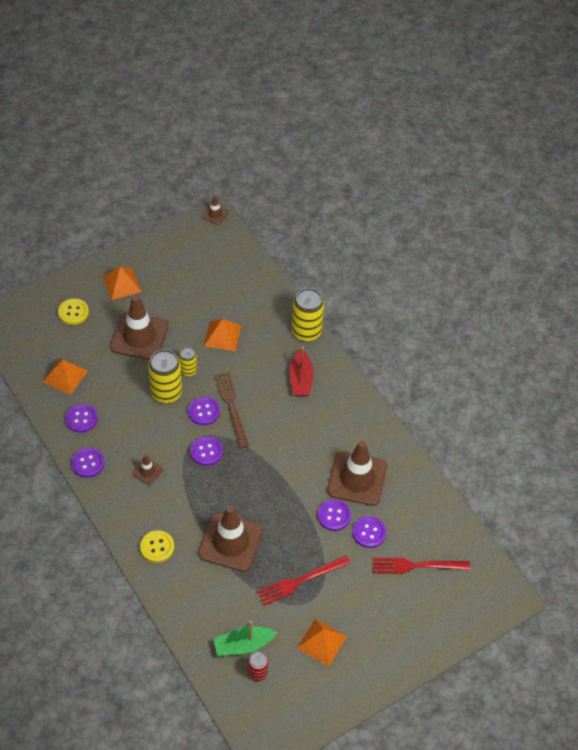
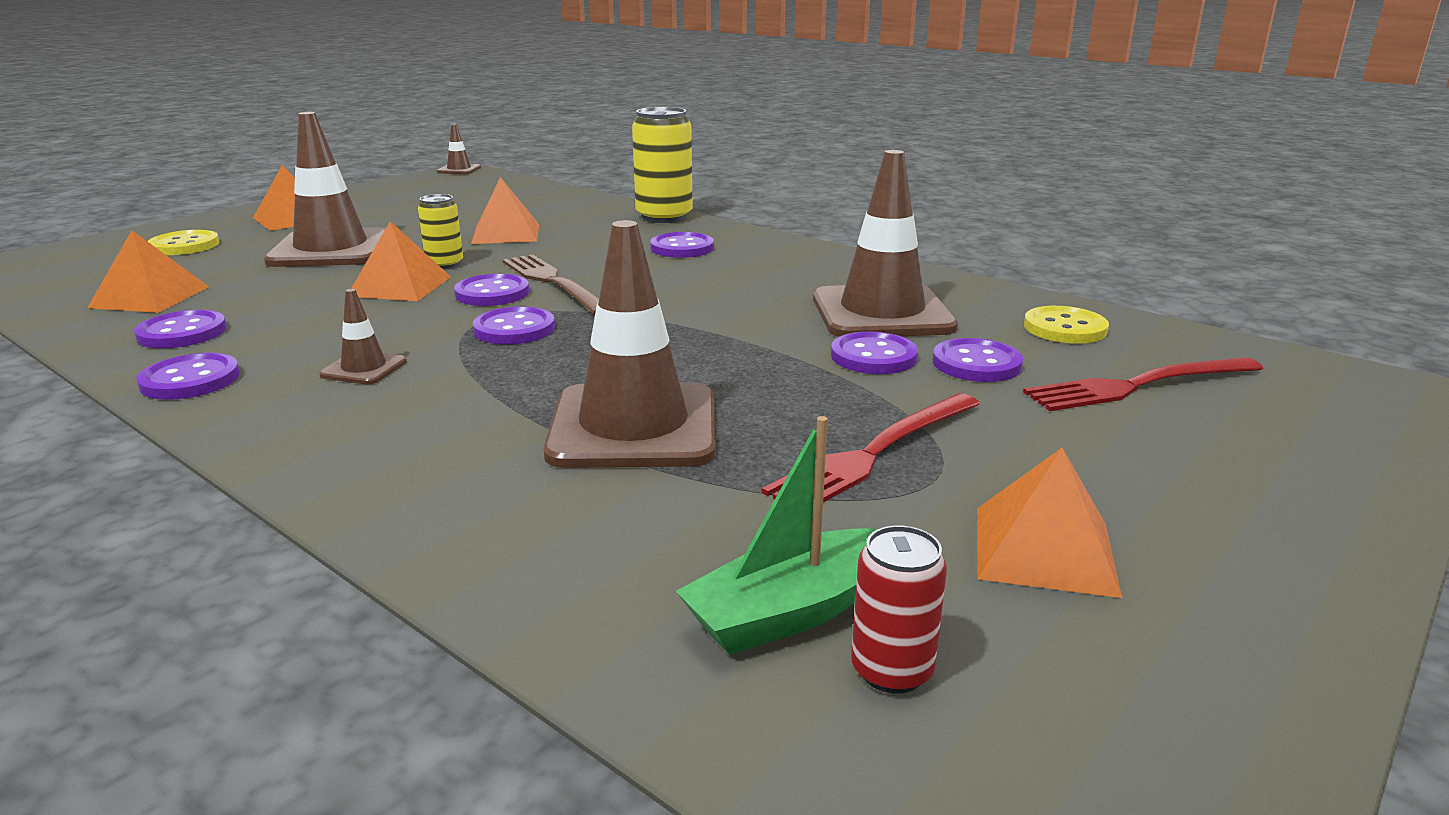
camera: 15 degrees left, 30 degrees down
(157, 547) = (410, 469): yellow button -> yellow button (1065, 328)
(166, 392) = (400, 286): yellow can -> orange pyramid
(300, 379) = (682, 248): red boat -> purple button

